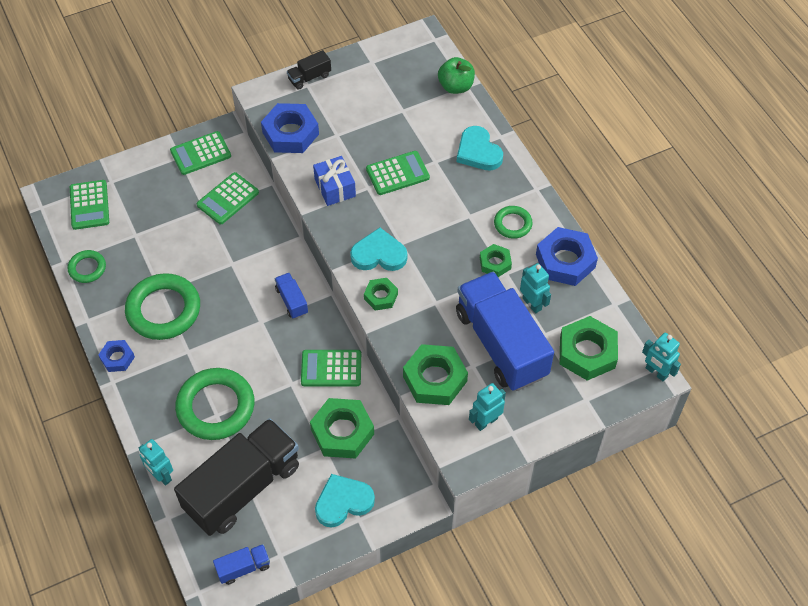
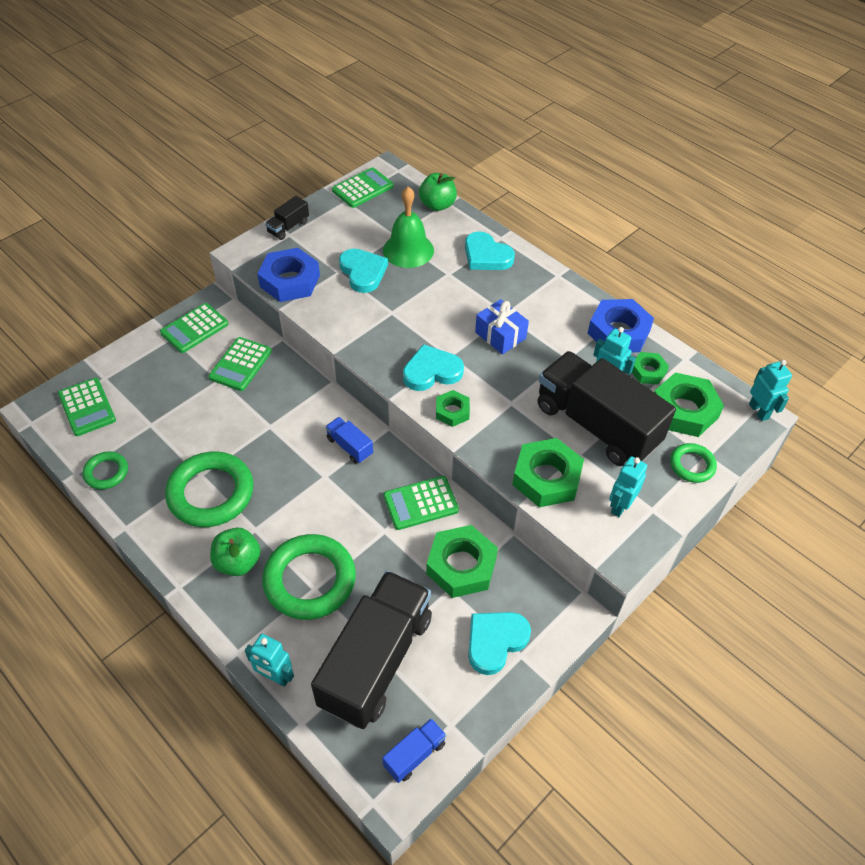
camera: 20 degrees left, 5 degrees down
(117, 358) = (175, 559): blue nut -> none
(165, 375) = (238, 562): none -> green apple
(335, 188) = (358, 320): blue gift -> blue gift (500, 335)
(358, 141) = (363, 272): none -> turquoise heart
(397, 173) = (416, 292): green calculator -> green calculator (362, 188)
(408, 128) = (408, 250): none -> green bell
(495, 263) = (552, 351): green nut -> green nut (648, 371)
(501, 344) = (596, 425): blue truck -> black truck
(512, 224) = (551, 311): green ring -> green ring (692, 465)
(656, 372) = (759, 411): turquoise robot -> turquoise robot turned 135 degrees counterclockwise

